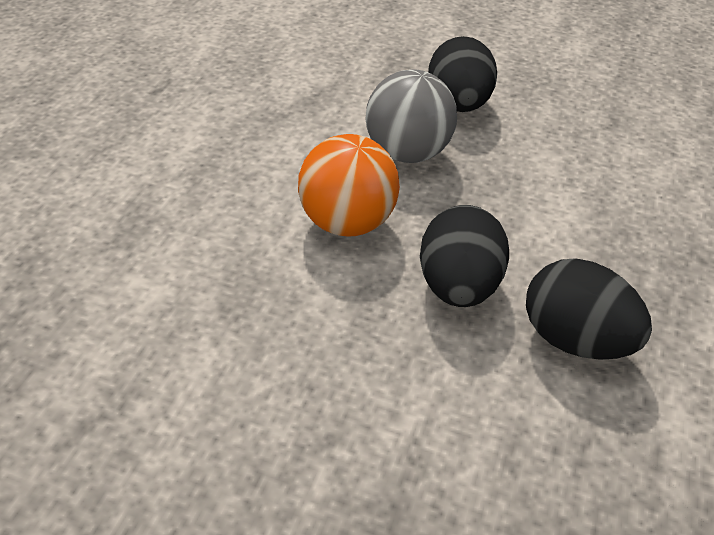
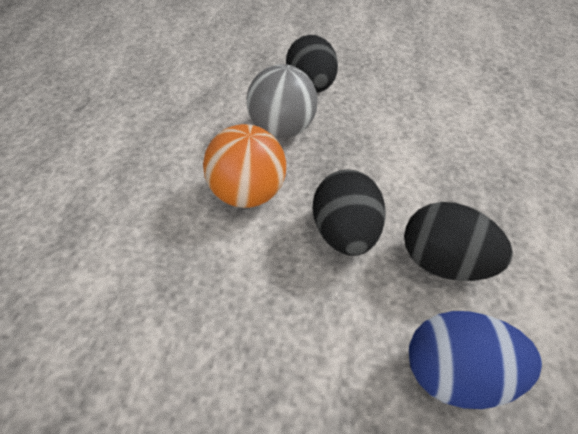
camera: 10 degrees left, 5 degrees up
(552, 457) = (455, 373): none -> blue egg

